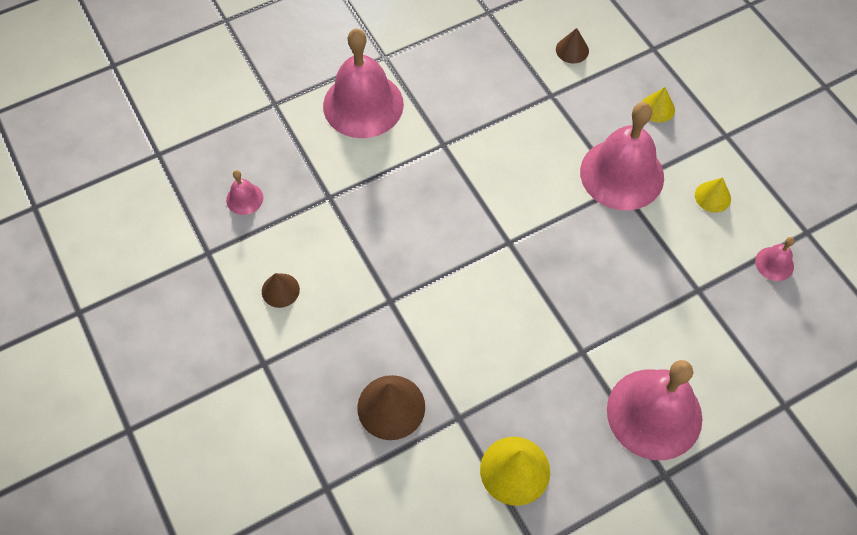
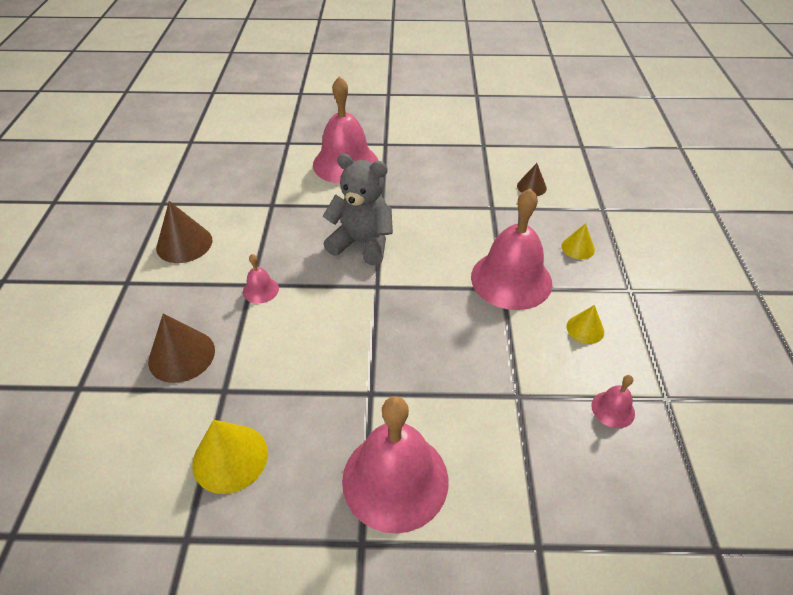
camera: 30 degrees right, 15 degrees down
(244, 198) = (216, 184): pink bell -> pink bell (260, 290)
(280, 290) = (184, 244): brown cone -> brown cone, size x1.68
(459, 200) = (362, 243): none -> grey teddy bear

